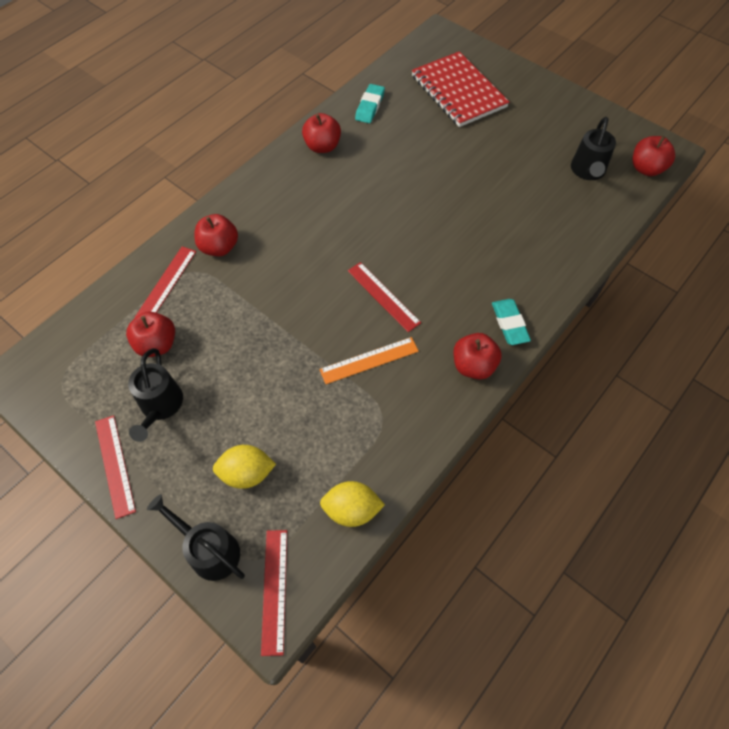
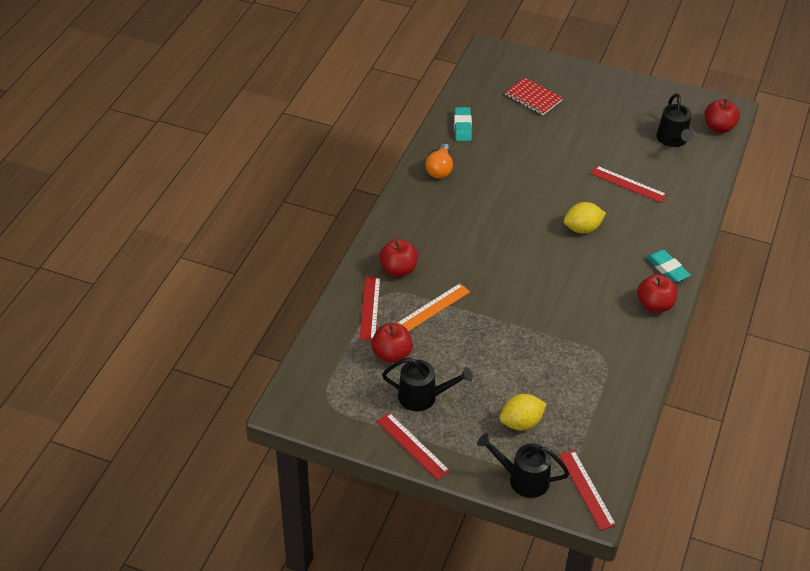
camera: 20 degrees left, 15 degrees down
(160, 407) = (423, 397): black watering can -> black watering can turned 60 degrees counterclockwise
(322, 146) = (440, 169): red apple -> orange light bulb
(351, 509) = (614, 424): yellow lemon -> yellow lemon (582, 228)
(369, 360) = (572, 322): orange ruler -> orange ruler (433, 307)
(383, 296) = (557, 273): red ruler -> red ruler (628, 184)
(458, 91) = (533, 98): red notebook -> red notebook, size x0.59

